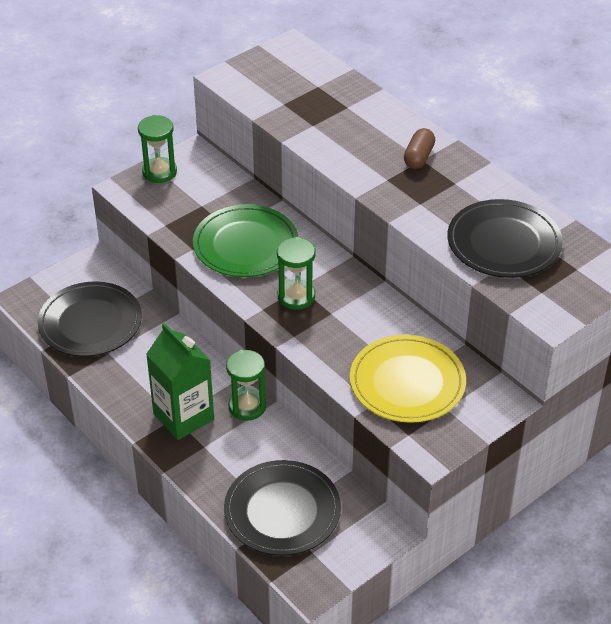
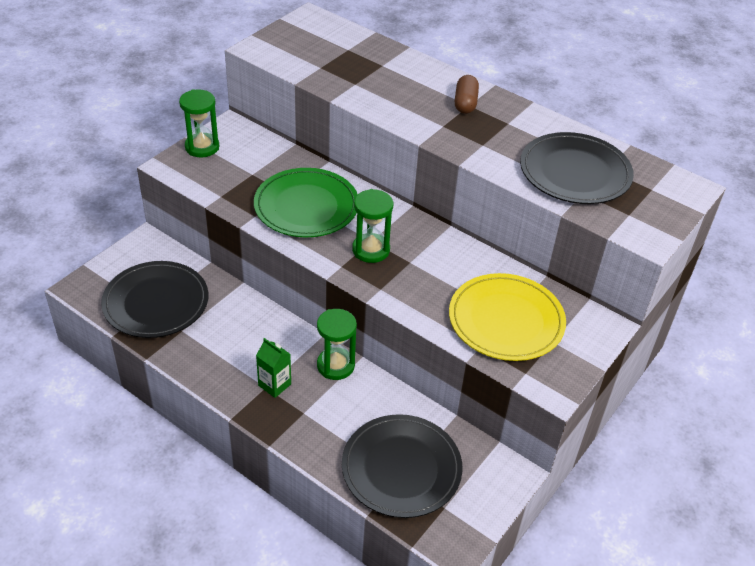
camera: 15 degrees left, 0 degrees up
(183, 416) = (274, 385): green carton -> green carton, size x0.52

